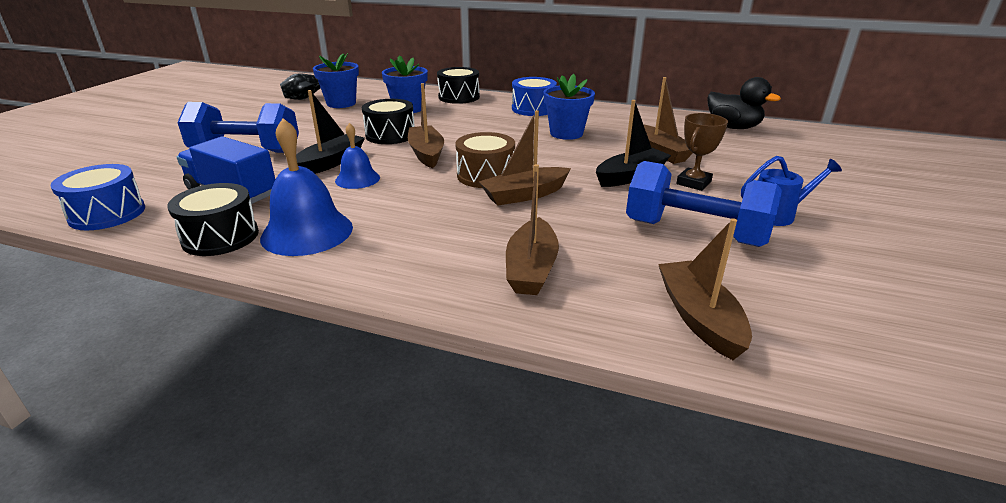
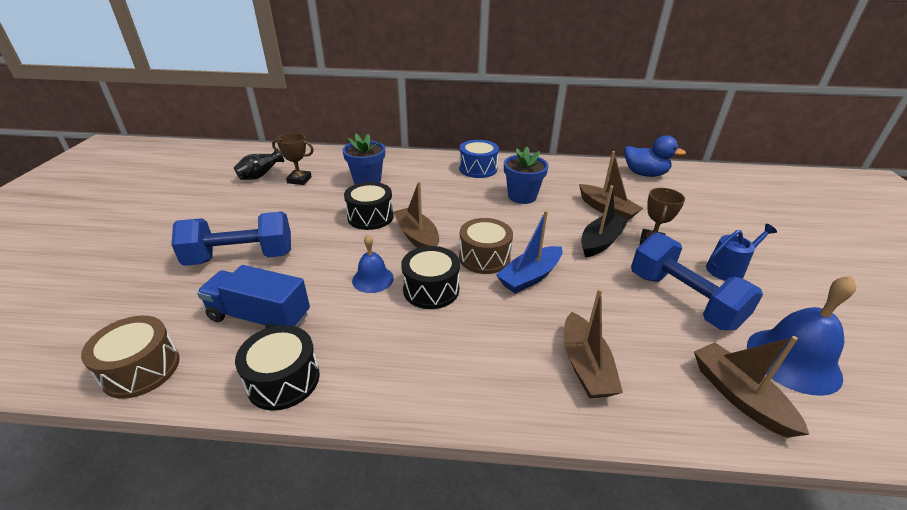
camera: 15 degrees left, 5 degrees up
(107, 214) = (141, 369): blue drum -> brown drum
(307, 232) = (365, 357): blue bell -> blue bell (793, 360)
(330, 163) = (334, 261): black boat -> none
(341, 103) = (299, 180): blue flower pot -> brown trophy
(459, 97) = (405, 160): black drum -> black drum (431, 289)
(525, 195) = (530, 277): brown boat -> blue boat
(694, 233) = (683, 300): blue dumbbell -> blue dumbbell turned 45 degrees clockwise
(733, 127) = (644, 174): black duck -> blue duck

